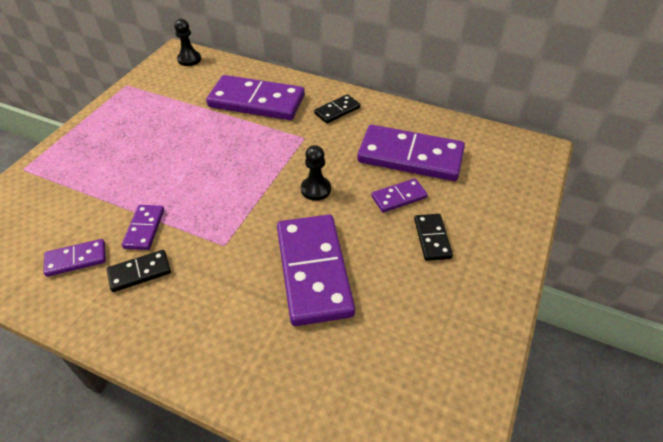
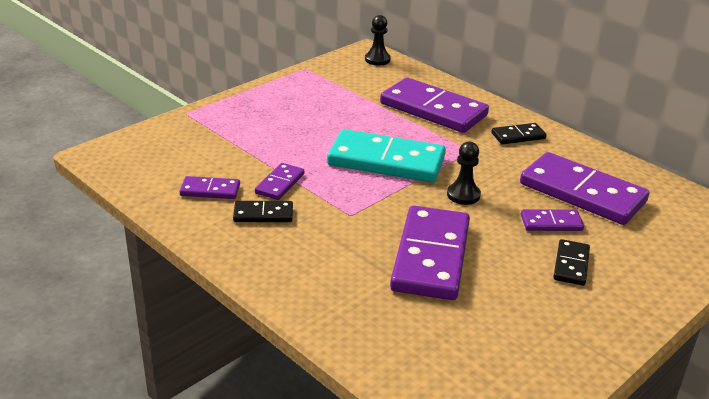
camera: 20 degrees right, 15 degrees down
(235, 171) = (386, 161): none -> turquoise domino

